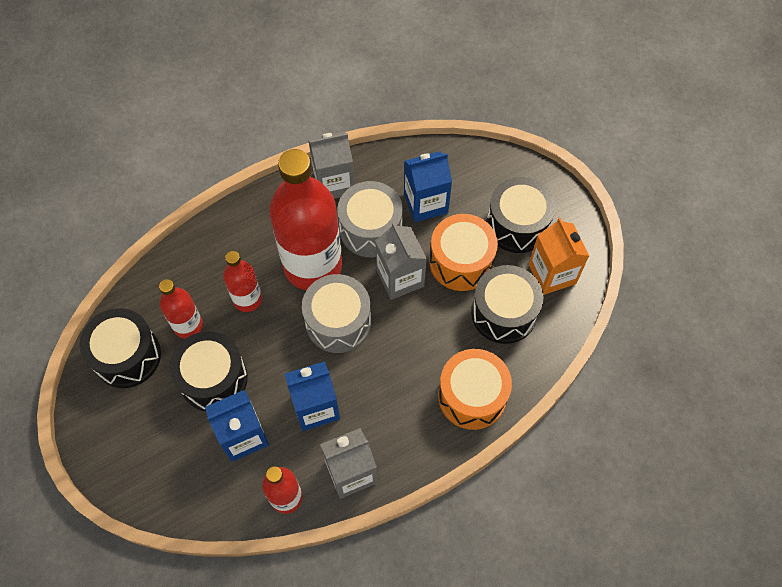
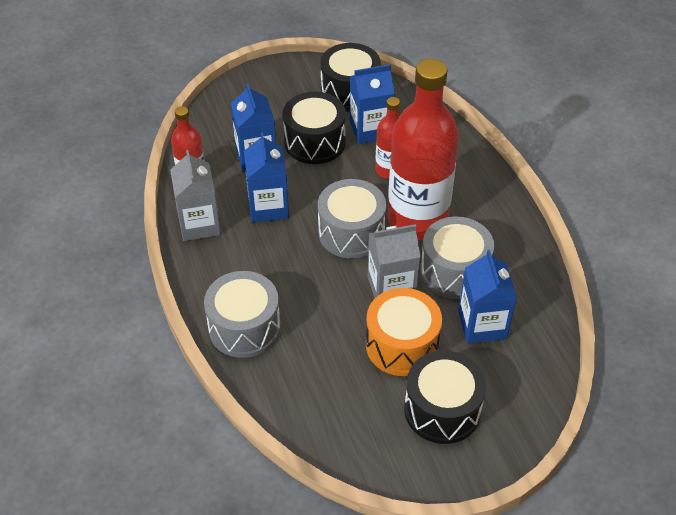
camera: 100 degrees right, 15 degrees down
(188, 326) = (370, 129): red bottle -> blue carton
(334, 183) = (515, 247): grey carton -> none
(472, 396) = (244, 327): orange drum -> grey drum
(503, 313) = (331, 373): black drum -> none
(552, 274) = (371, 432): orange carton -> none

